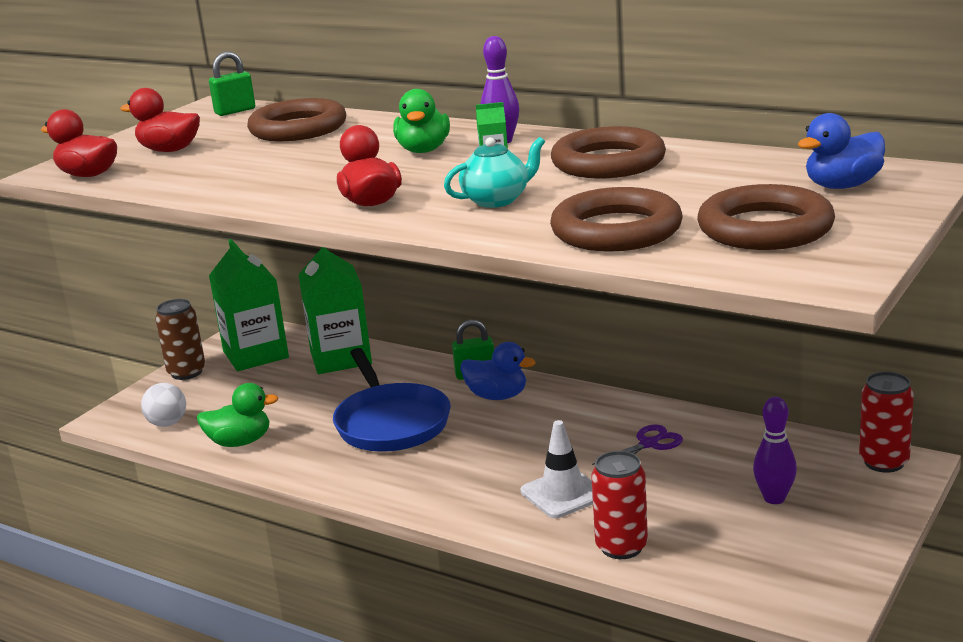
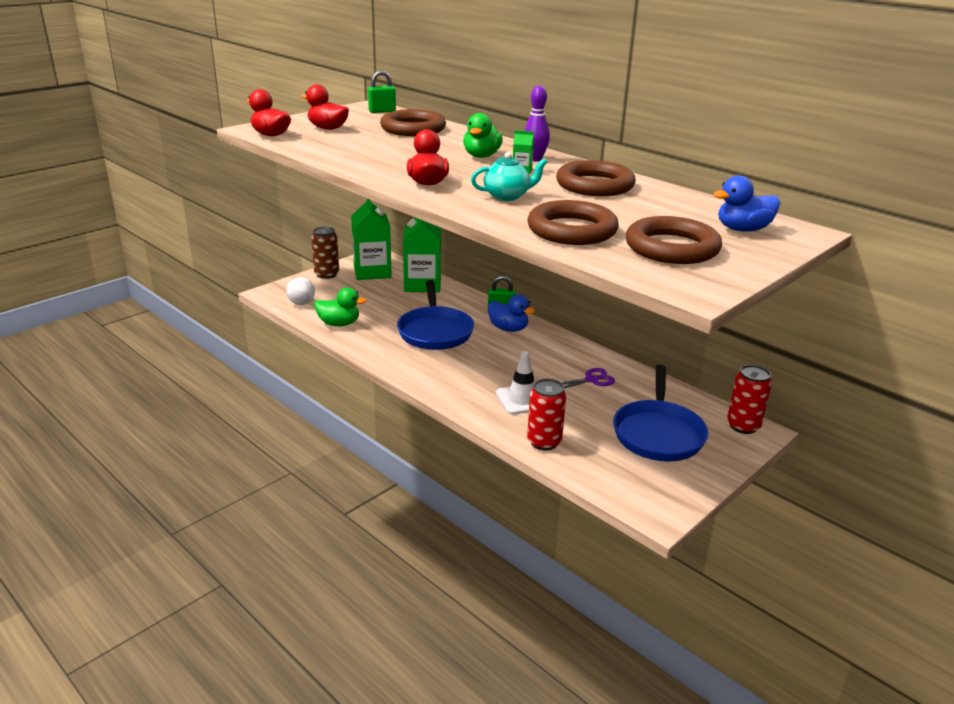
camera: 10 degrees right, 5 degrees up
(774, 498) = (658, 433): purple bowling pin -> blue pan

